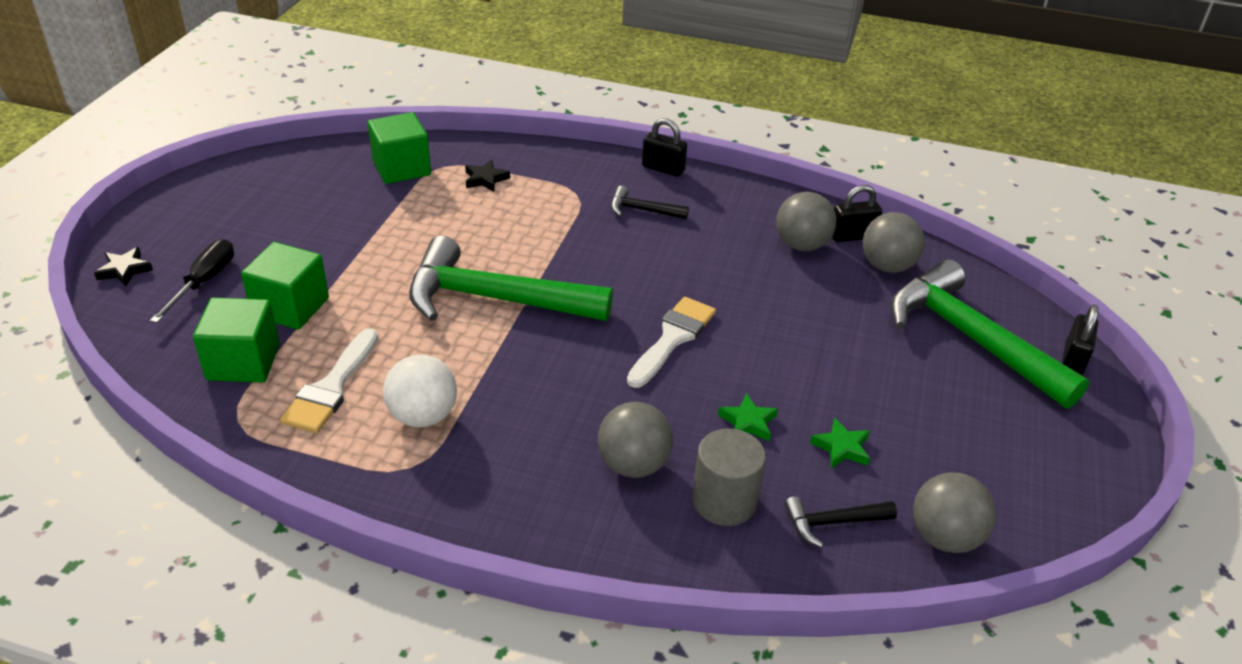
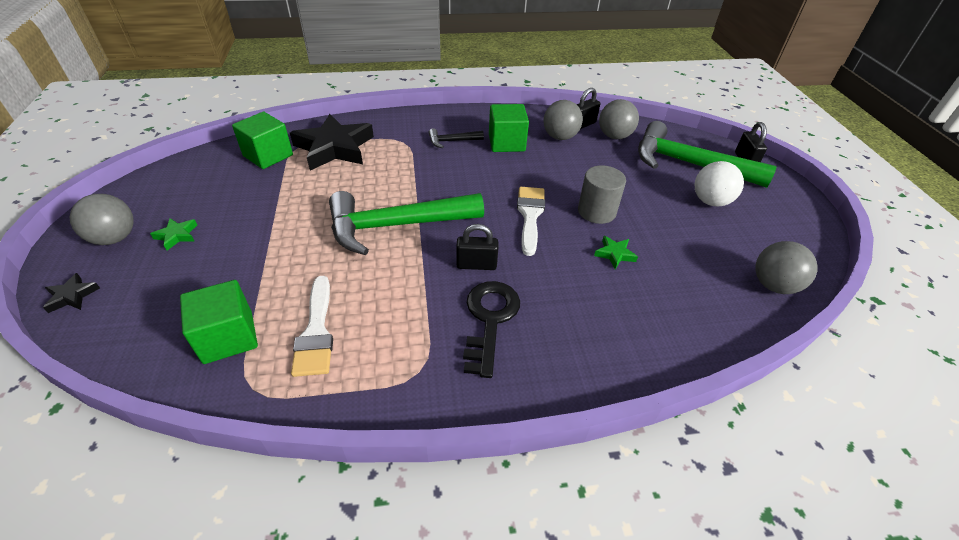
camera: 25 degrees left, 5 degrees up
(204, 282) = (154, 283): black screwdriver -> none
(290, 307) = (243, 280): green cube -> green cube (506, 143)
(423, 416) = (402, 328): white ball -> white ball (710, 201)
(485, 179) = (334, 148): black star -> black star, size x2.39
(527, 443) = (489, 320): none -> black key
(633, 465) = (569, 308): grey ball -> grey ball (115, 238)
(663, 169) = (446, 113): black padlock -> black padlock (476, 265)
(724, 501) = (641, 311): grey cylinder -> grey cylinder (596, 211)
(832, 523) = (711, 301): black hammer -> none
(841, 447) = (677, 251): green star -> green star (177, 235)

